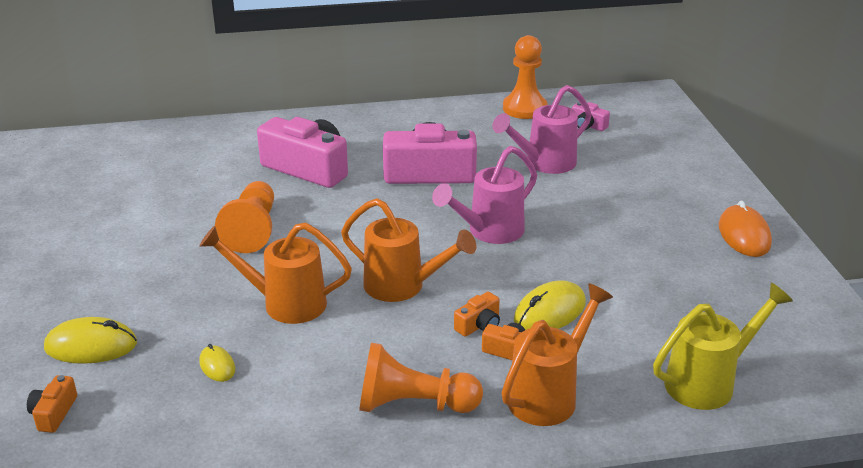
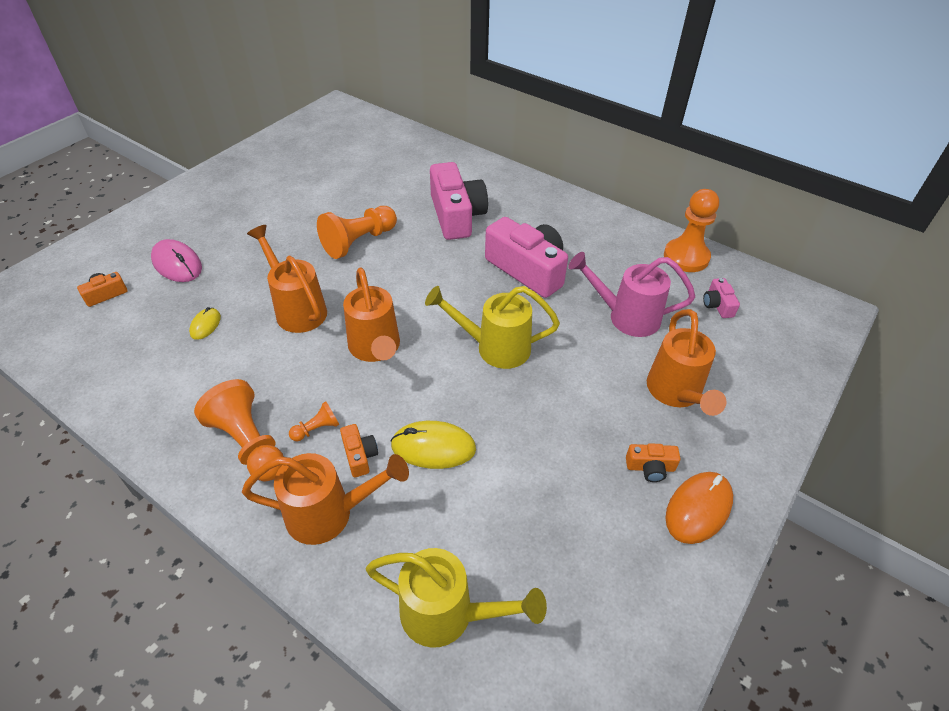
camera: 45 degrees right, 15 degrees up
(91, 346) = (177, 264): yellow mouse -> pink mouse
(449, 360) = (317, 429): none -> orange pawn
(479, 325) = (374, 418): orange camera -> orange camera (650, 467)
(490, 232) = (495, 348): pink watering can -> yellow watering can
(641, 186) = (676, 393): none -> orange watering can

